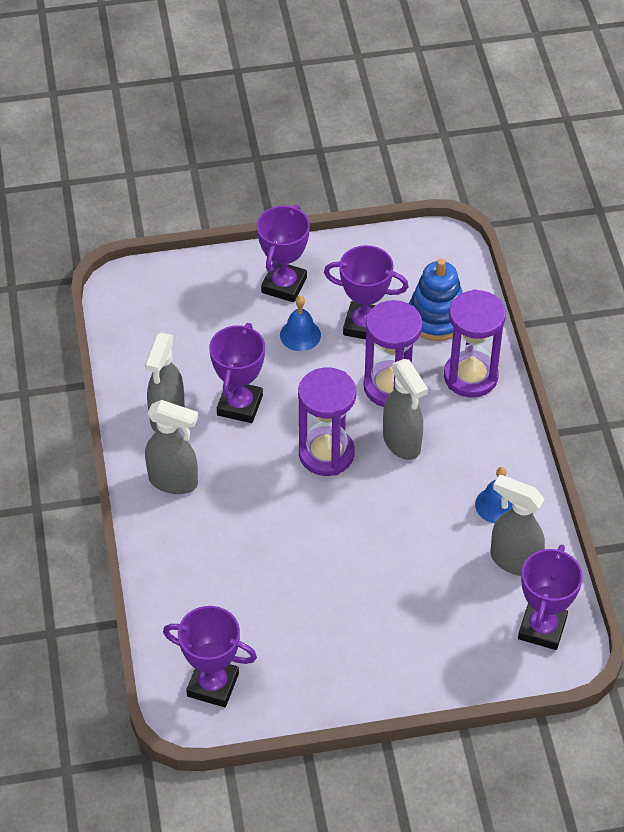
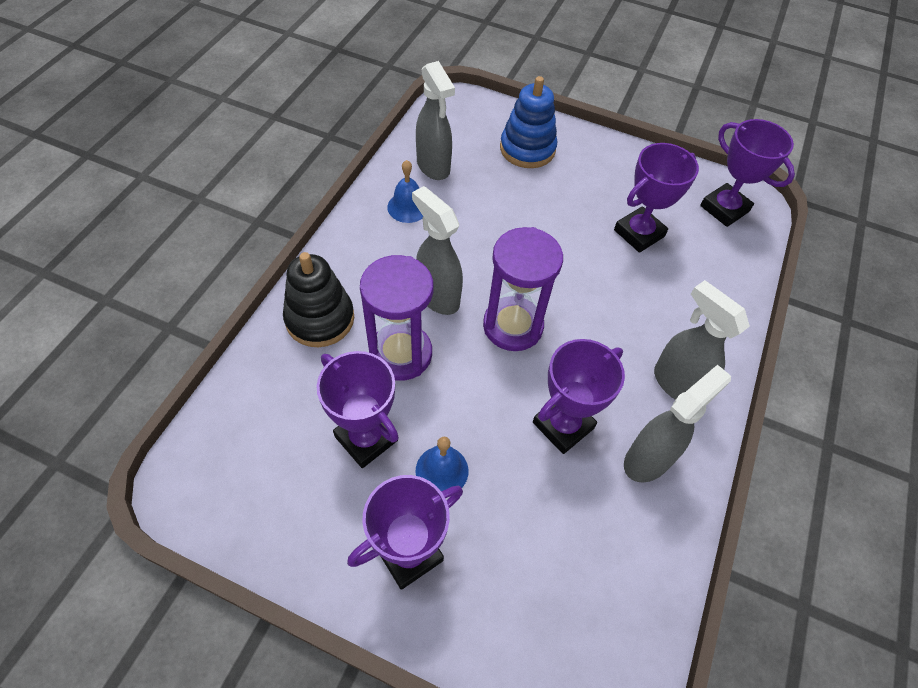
camera: 150 degrees left, 5 degrees up
(402, 443) = (437, 296): grey spray bottle -> grey spray bottle turned 45 degrees counterclockwise
(436, 318) = (289, 398): blue stacking toy -> blue stacking toy (527, 149)
(470, 376) = (320, 319): purple hourglass -> black stacking toy
(542, 628) = (456, 122): purple trophy -> purple trophy (639, 233)

